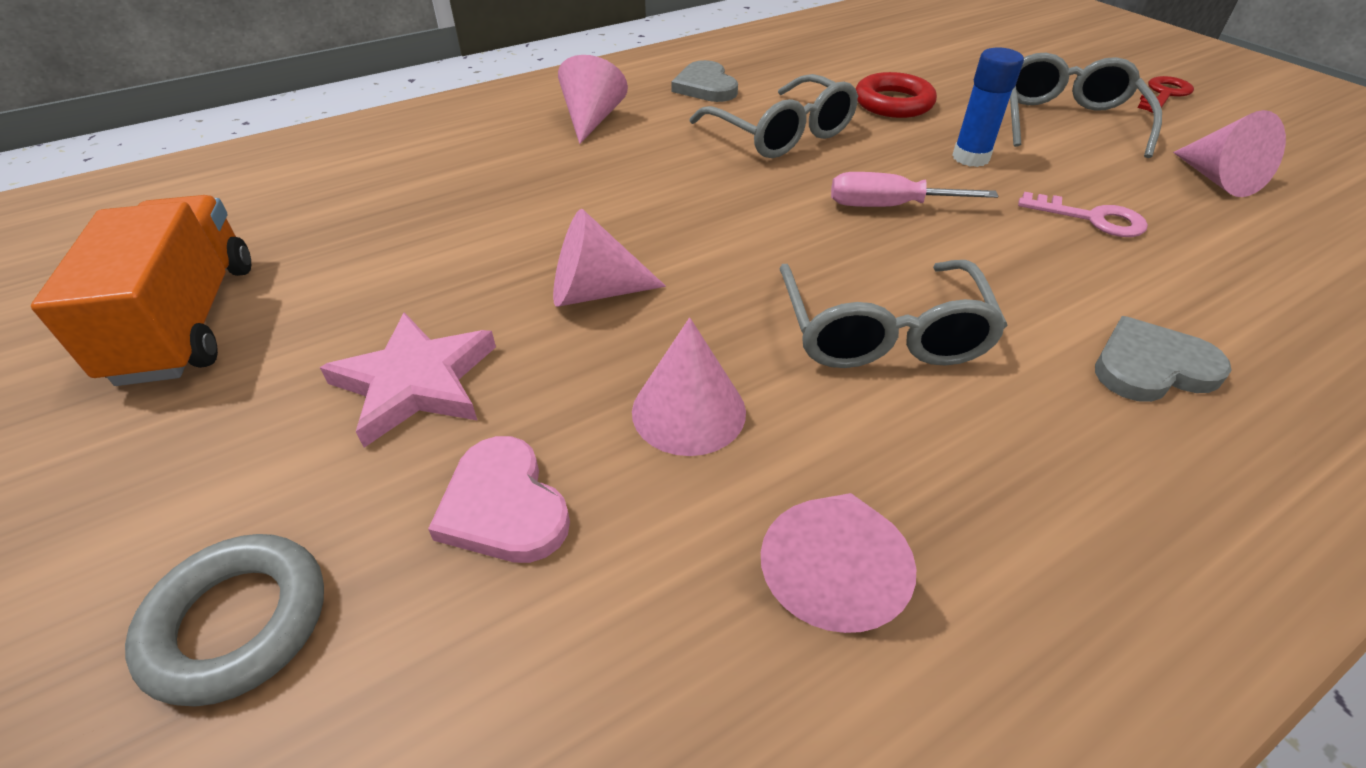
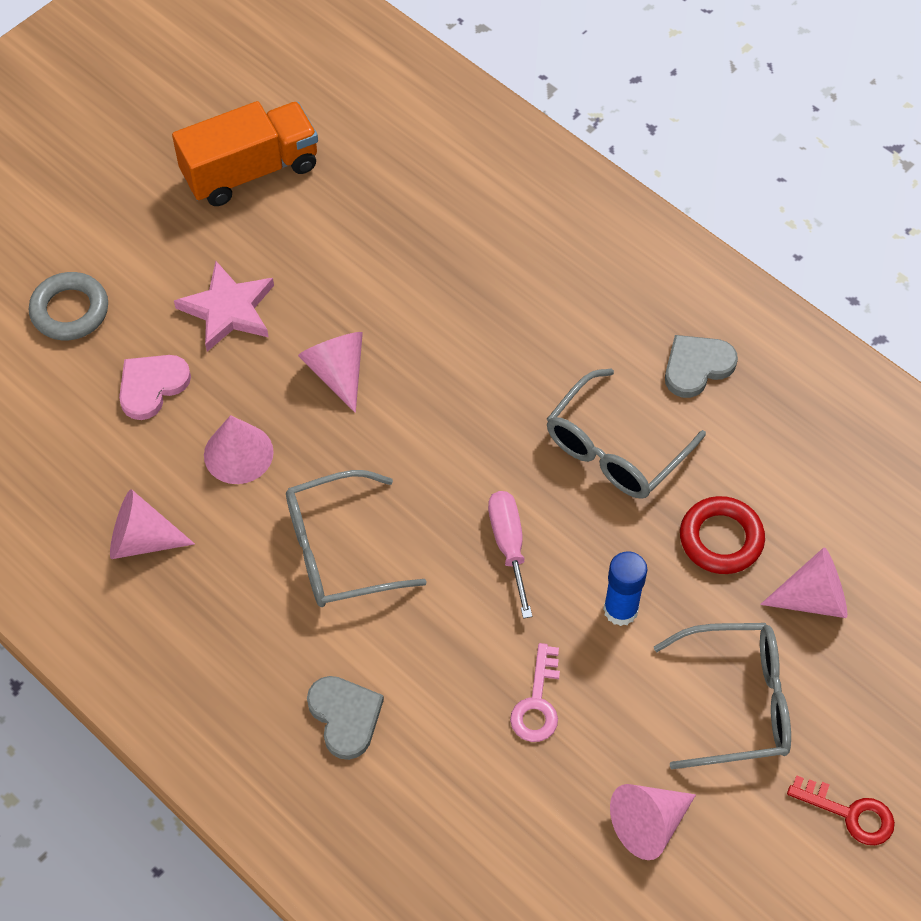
camera: 75 degrees right, 15 degrees up
(592, 120) = (589, 293): pink cone -> pink cone (813, 598)

